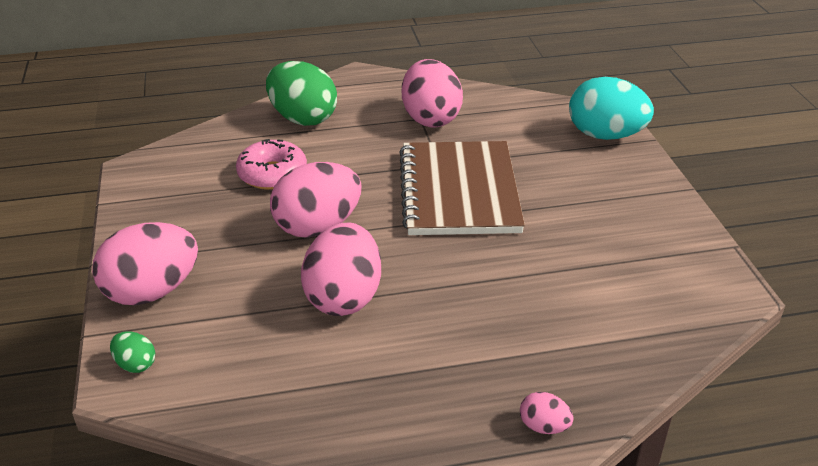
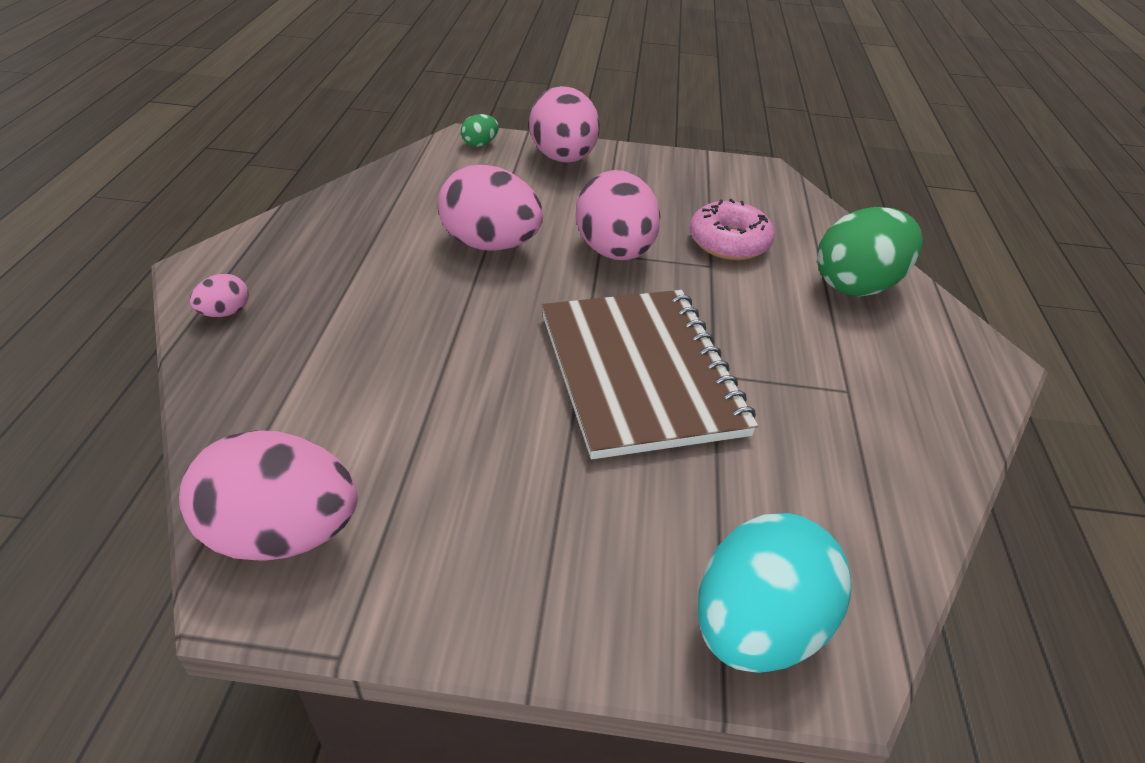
camera: 105 degrees right, 5 degrees up
(430, 118) = (847, 401): pink egg -> pink egg (282, 533)
(459, 191) = (640, 373): brown notebook -> brown notebook turned 60 degrees clockwise

